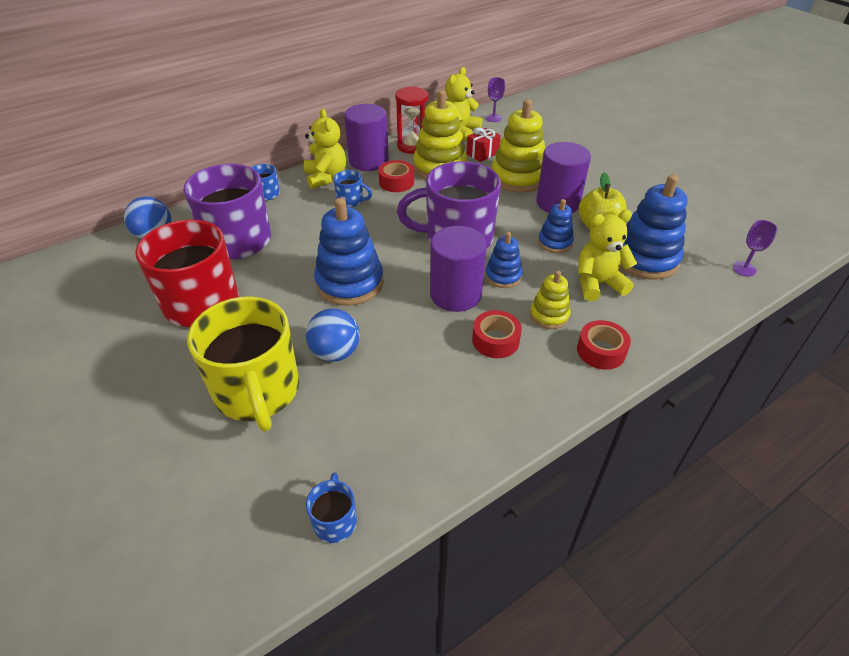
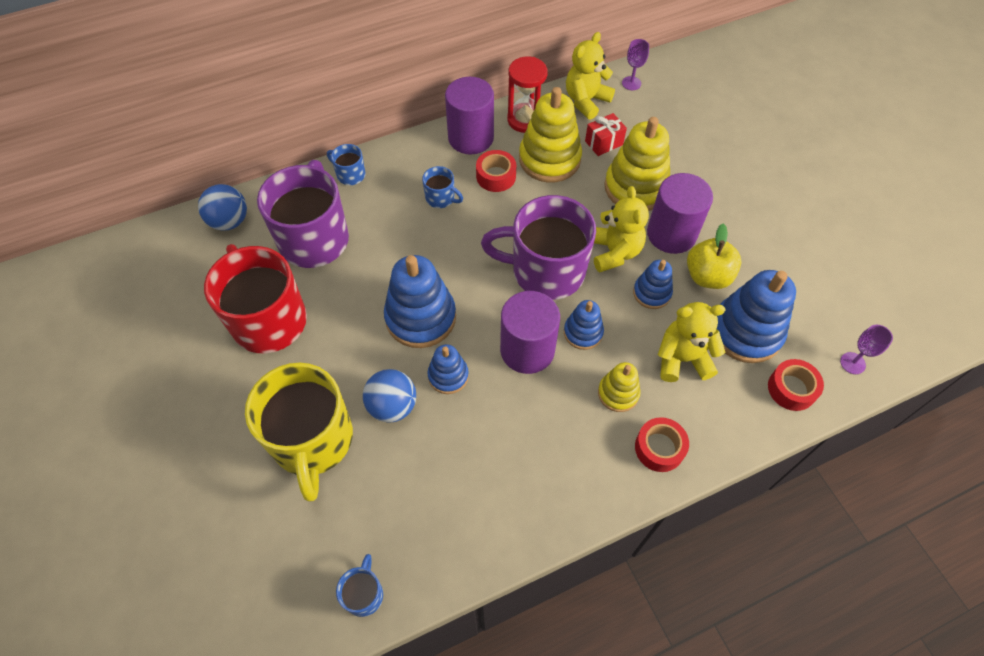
camera: 10 degrees right, 15 degrees up
(326, 177) = (419, 158): yellow teddy bear -> yellow teddy bear (614, 252)
(385, 322) = (448, 376): none -> blue stacking toy
(495, 340) = (554, 417): red tape -> red tape (791, 389)

